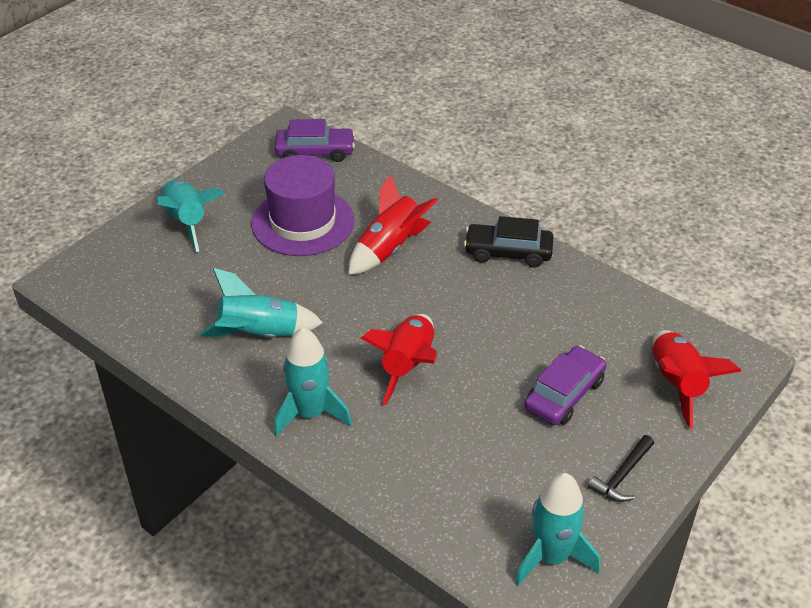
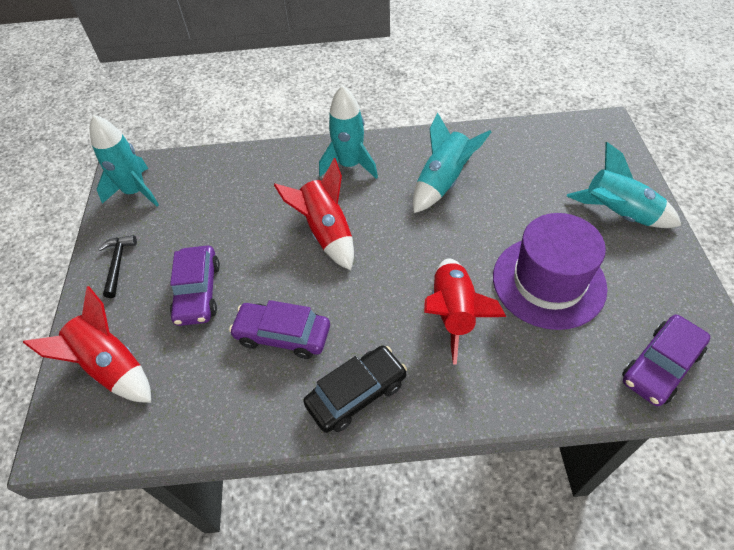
camera: 140 degrees right, 10 degrees up
(523, 316) = (283, 335): none -> purple car

